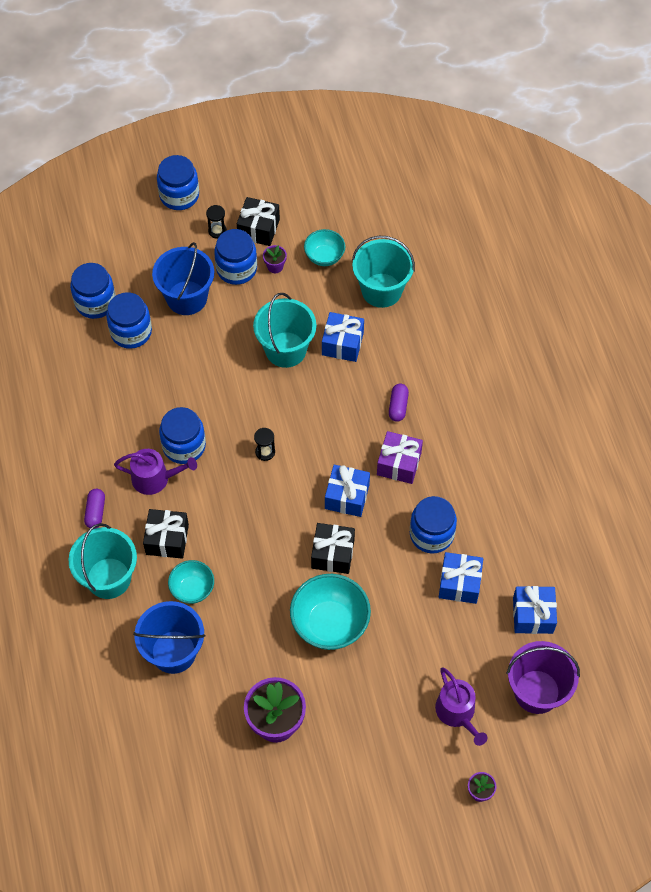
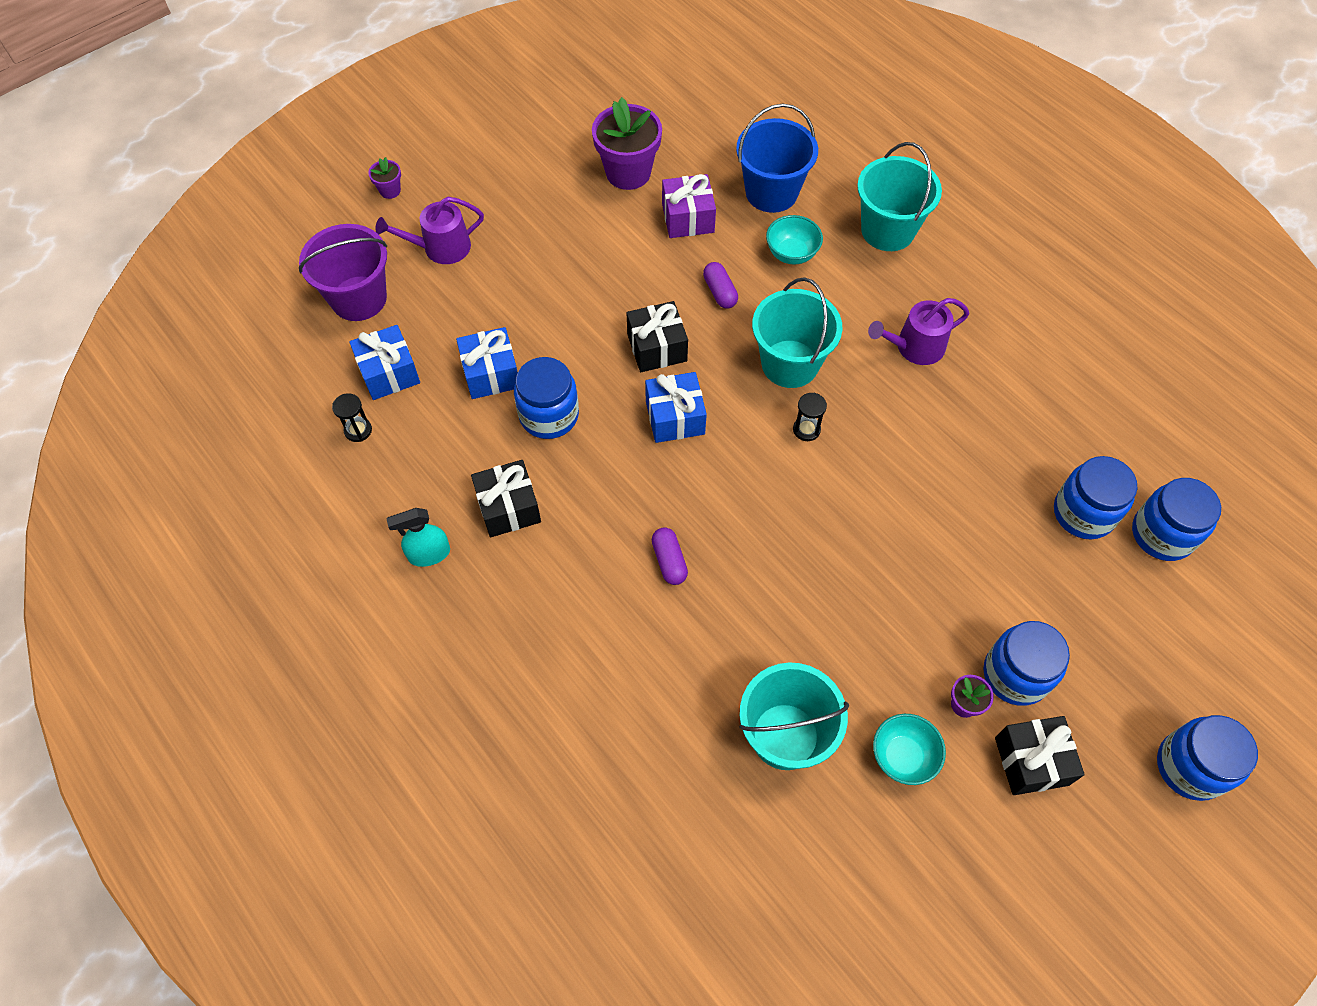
camera: 155 degrees right, 0 degrees up
(95, 512) = (953, 286): purple capsule -> purple capsule (720, 292)
(167, 539) = (853, 290): black gift -> black gift (508, 507)
(184, 446) = (908, 397): blue jar -> none
(186, 298) = (1050, 595): blue bucket -> none
(217, 231) = (1088, 727): black hourglass -> black hourglass (358, 430)
(286, 349) = (866, 577): turquoise bucket -> turquoise bucket (790, 364)
(330, 624) = (621, 277): turquoise bowl -> none
(342, 344) = (794, 621): blue gift -> none
(399, 464) = (630, 484): purple gift -> purple gift (688, 218)
(457, 713) = (440, 248): purple watering can -> purple watering can turned 60 degrees counterclockwise
(546, 471) = (429, 554): none -> turquoise spray bottle

